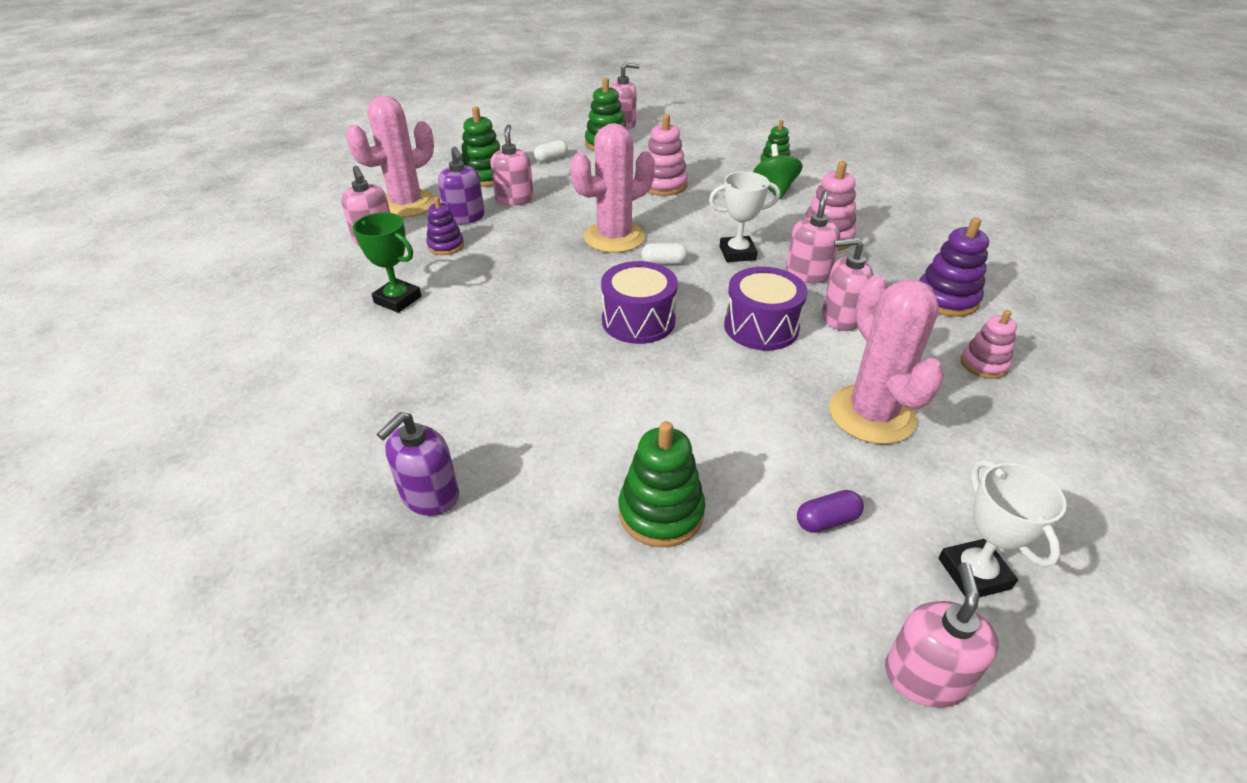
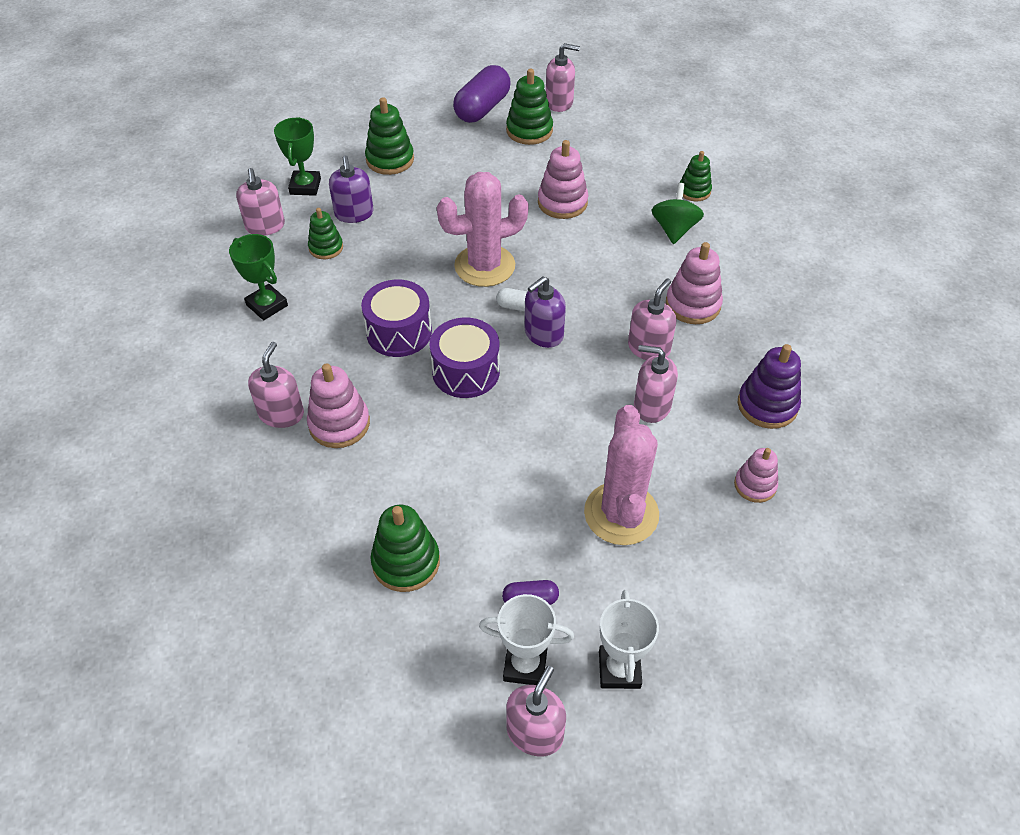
camera: 15 degrees right, 10 degrees up
(406, 204) = (305, 186): pink cactus -> green trophy
(429, 495) = (240, 507): purple soap dispenser -> purple soap dispenser (543, 334)
(446, 246) = (326, 248): purple stacking toy -> green stacking toy
(514, 199) = (408, 197): pink soap dispenser -> pink soap dispenser (281, 414)
(520, 389) = (339, 424): none -> pink stacking toy
(551, 158) = (464, 144): white capsule -> none
(556, 135) = (482, 108): none -> purple capsule
(737, 253) = (594, 309): white trophy -> white trophy (525, 665)
(761, 327) = (572, 401): purple drum -> purple drum (399, 332)

